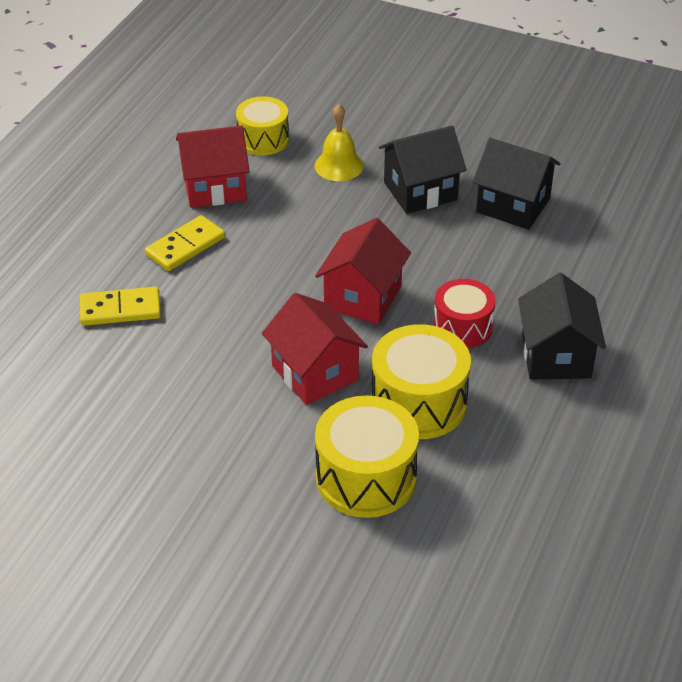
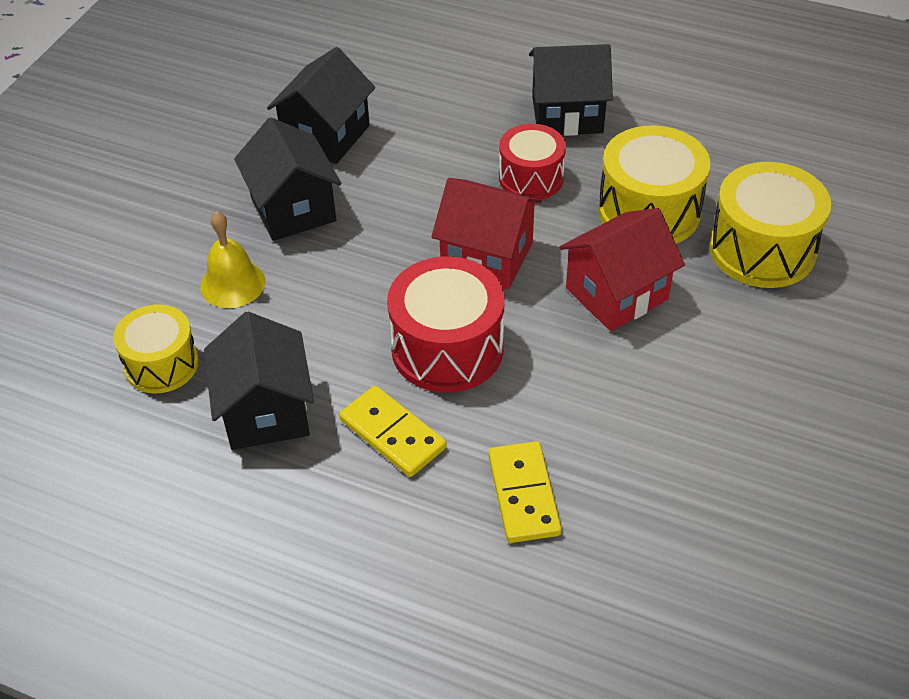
camera: 90 degrees left, 5 degrees up
(214, 187) = (266, 411): red house -> black house
(263, 274) = (447, 348): none -> red drum

